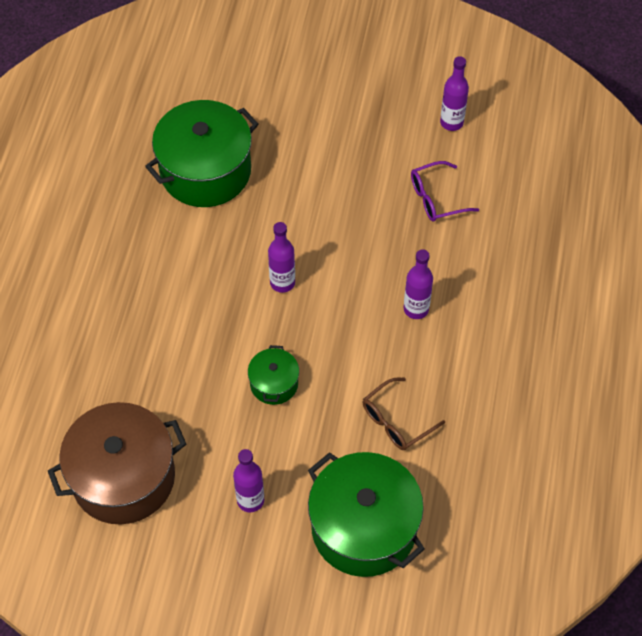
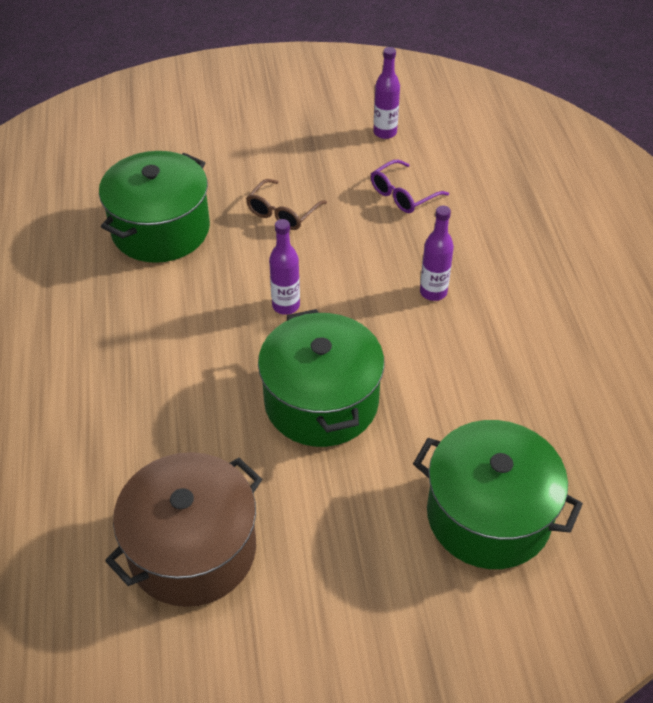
camera: 20 degrees left, 10 degrees down
(250, 500) = (350, 527): purple bottle -> none
(274, 383) = (321, 401): green pot -> green pot, size x2.06
(396, 421) = (467, 399): brown glasses -> brown glasses (282, 212)

